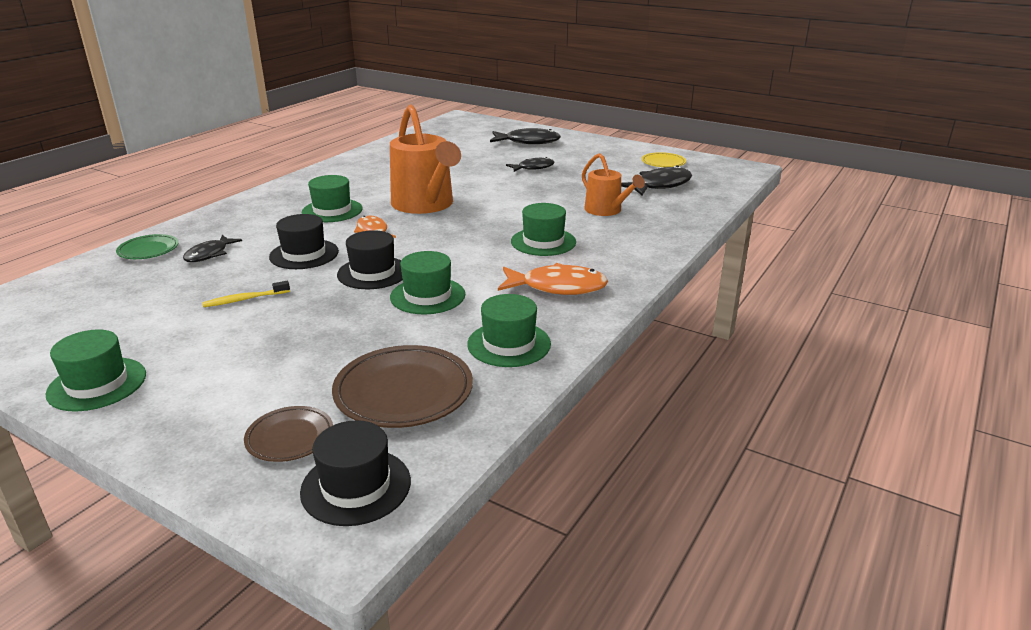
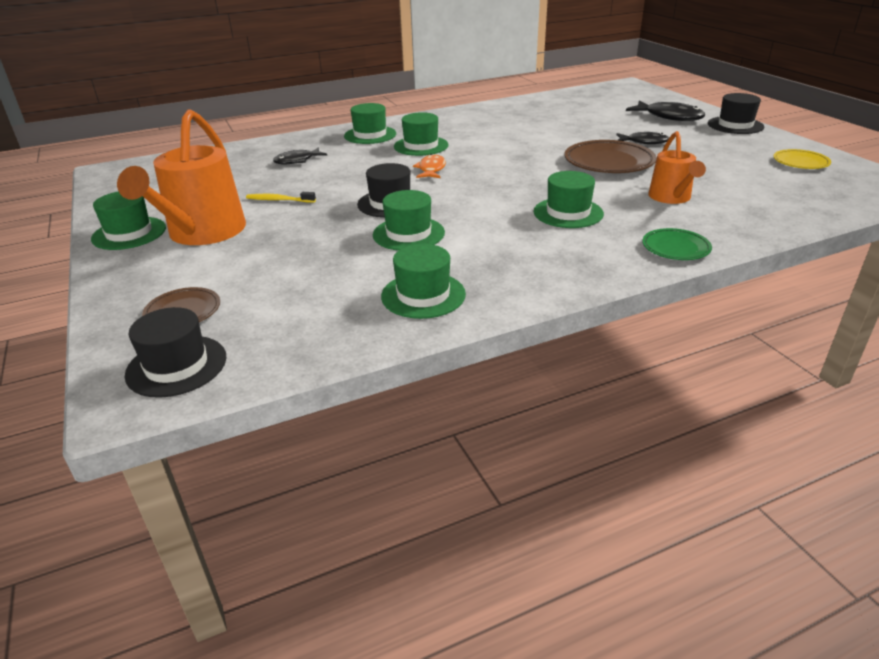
camera: 35 degrees right, 5 degrees up
(148, 250) = (265, 149): green plate -> green plate (675, 248)
(260, 210) = (370, 135): none -> green hat
(304, 254) = (359, 176): black hat -> black hat (735, 125)
(403, 392) = (295, 306): brown plate -> brown plate (609, 162)
(425, 205) = (501, 156): orange watering can -> orange watering can (202, 233)
(557, 287) = (529, 258): orange fish -> none
(660, 185) = (767, 185): black fish -> none

